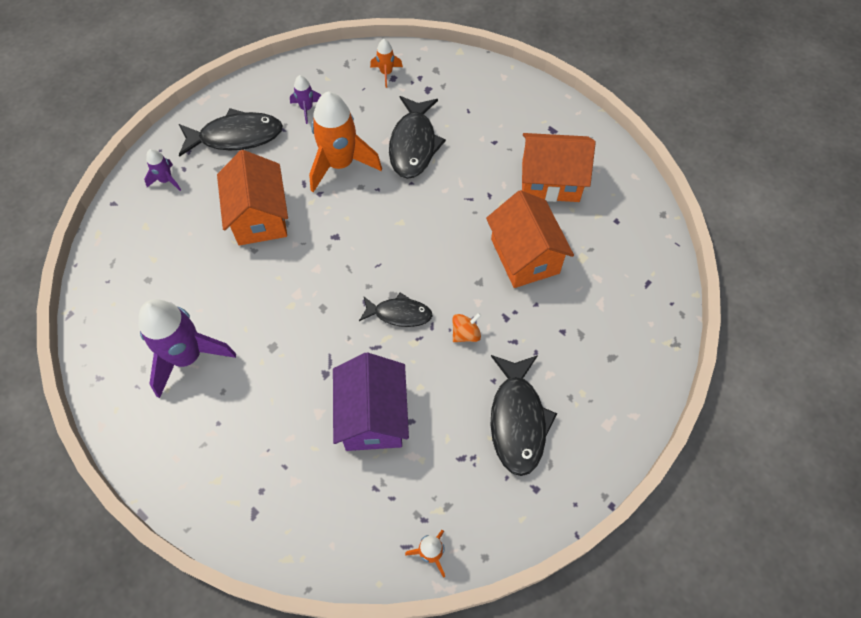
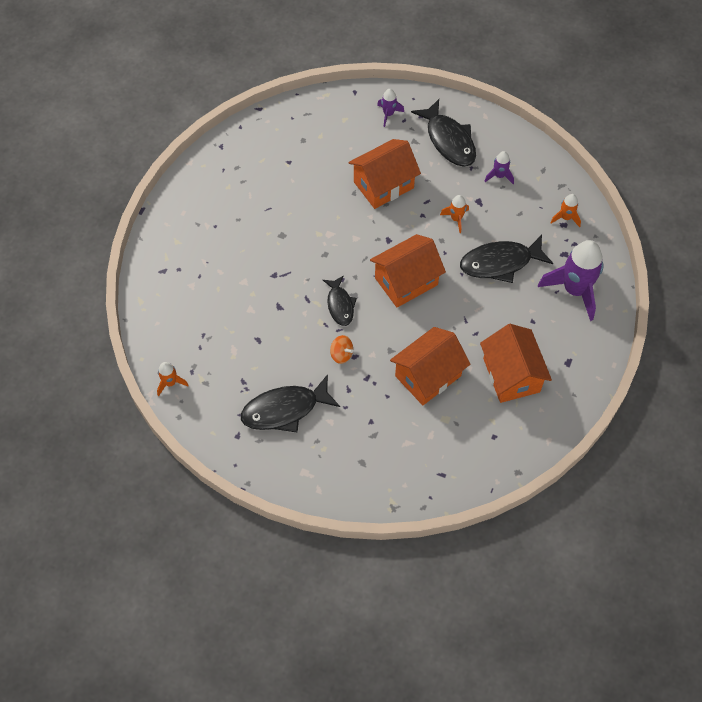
camera: 70 degrees right, 0 degrees up
(187, 357) = (255, 188): purple rocket -> purple rocket (574, 290)
(340, 164) = (456, 219): orange rocket -> orange rocket, size x0.47
(373, 416) = (253, 315): purple house -> none
(397, 237) = (406, 281): none -> orange house

